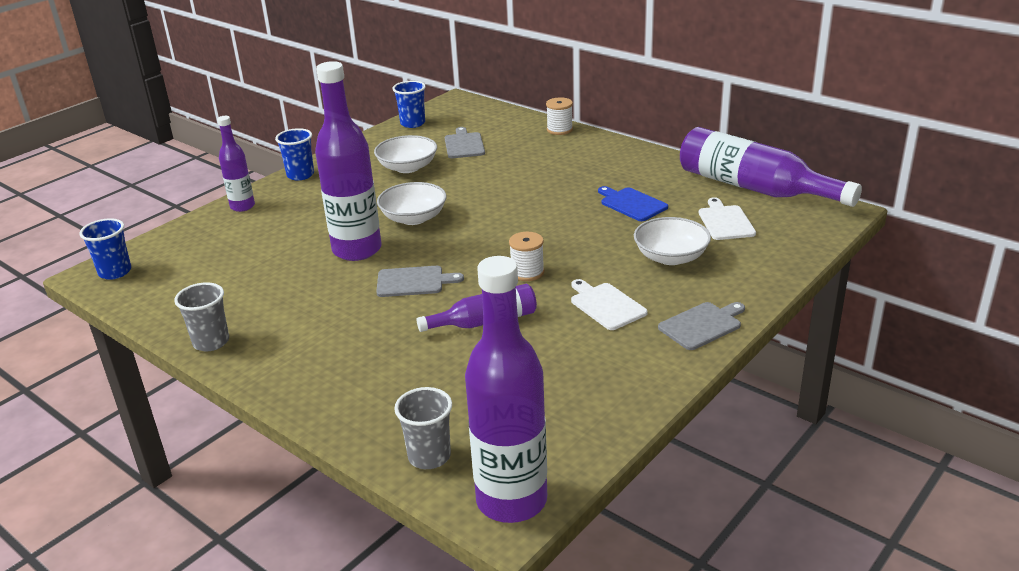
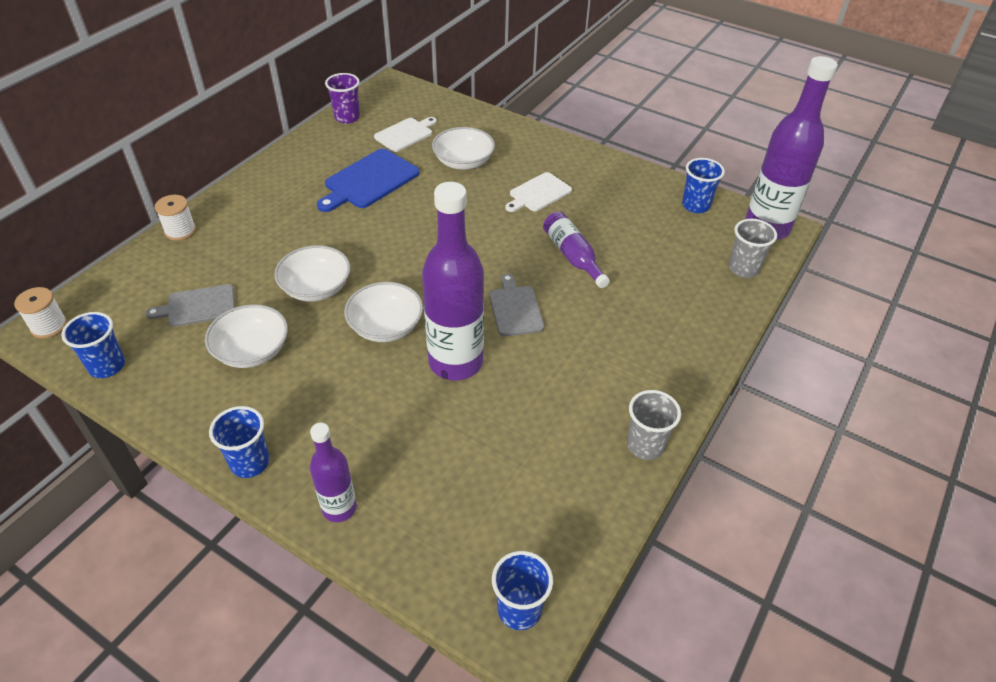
camera: 100 degrees left, 15 degrees up
(472, 187) = (316, 288): none -> white bowl
(527, 272) = (492, 237): white spool -> white spool (49, 326)
(572, 435) = (695, 205): none -> blue cup
(632, 204) = (369, 181): blue cutting board -> blue cutting board, size x1.52
(702, 325) = (557, 150): grey cutting board -> none
(725, 221) = (405, 134): white cutting board -> white cutting board turned 150 degrees clockwise
(754, 188) = (347, 117): purple bottle -> purple cup

